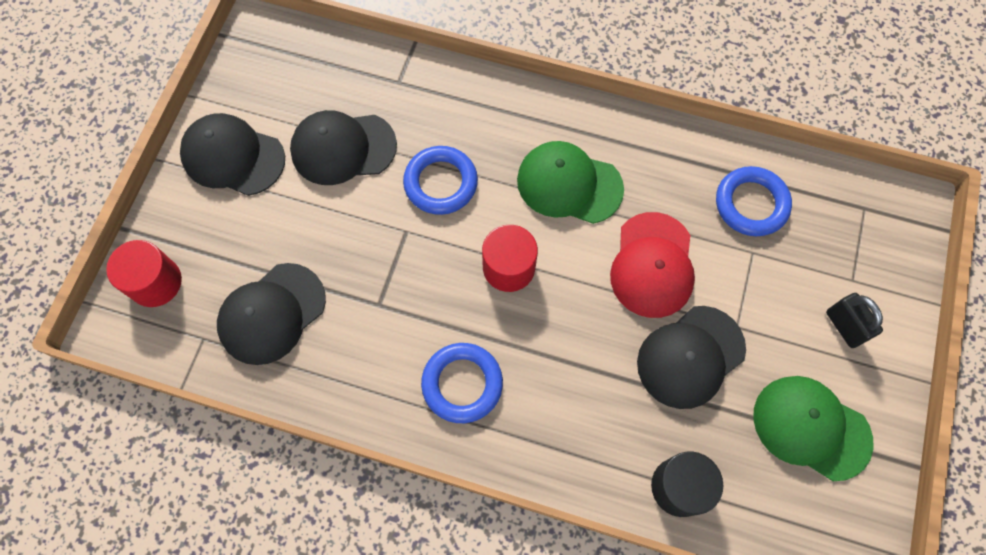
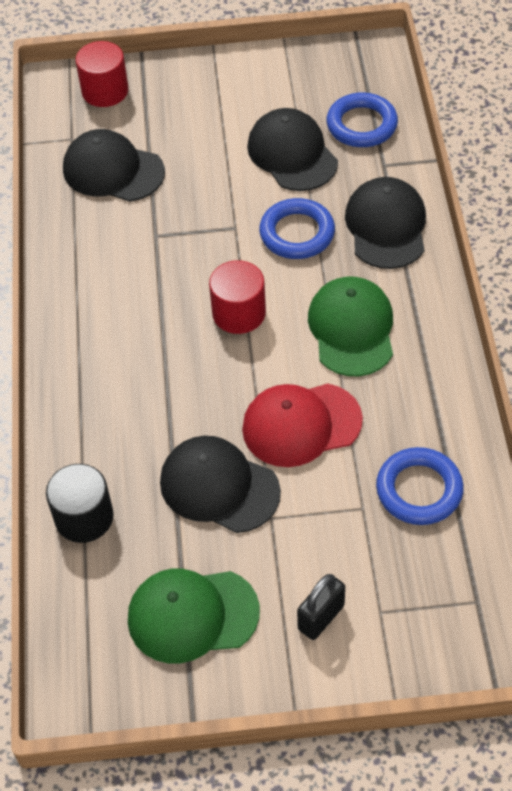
camera: 70 degrees right, 15 degrees down
(233, 157) = (242, 88): black cap -> black cap (386, 226)
(462, 384) = (110, 319): blue ring -> blue ring (361, 125)
(811, 428) = (192, 615): green cap -> green cap turned 105 degrees counterclockwise

